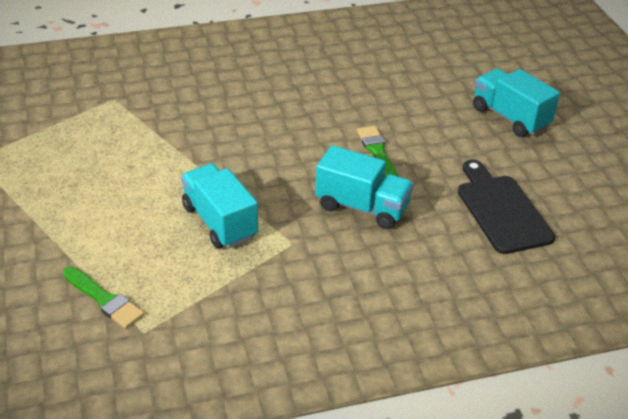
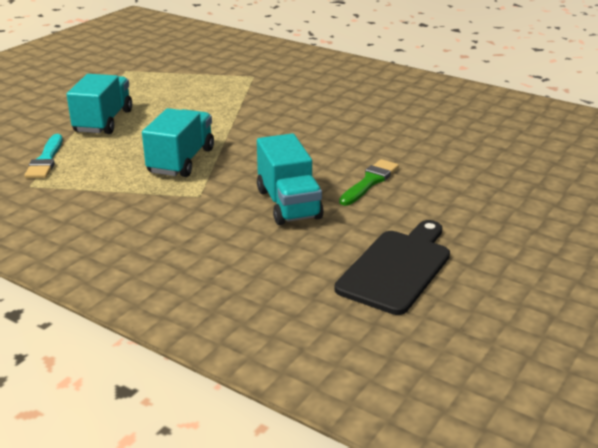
camera: 50 degrees right, 10 degrees down
(104, 299) = (46, 160): green brush -> turquoise brush
(510, 117) = (543, 219): turquoise truck -> turquoise truck (103, 121)

